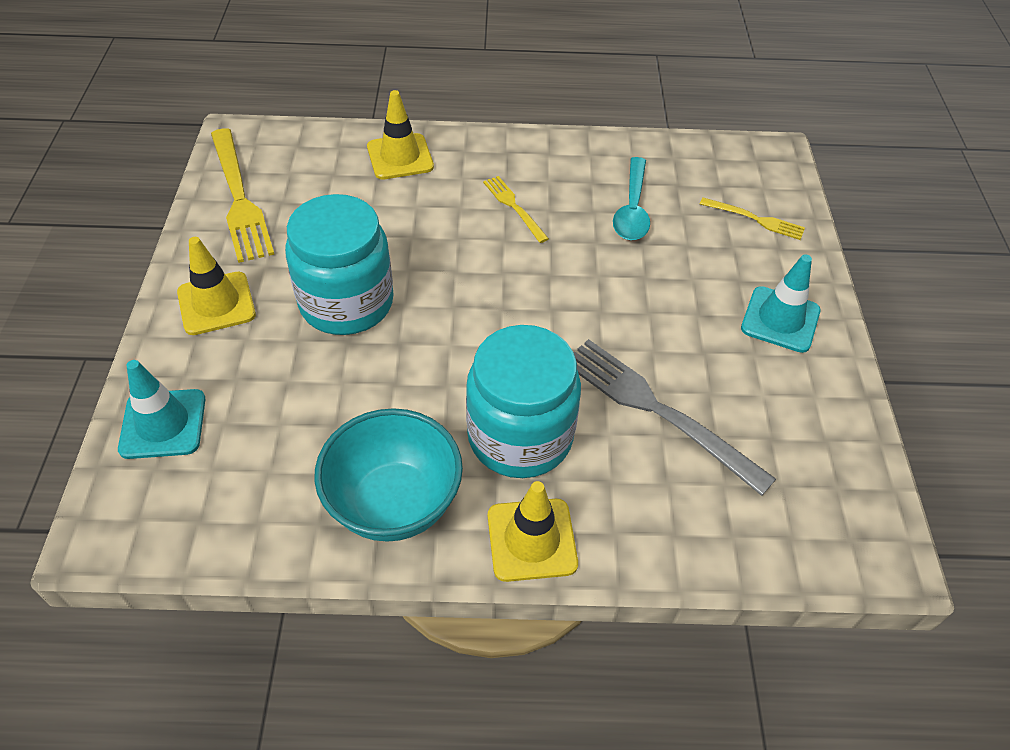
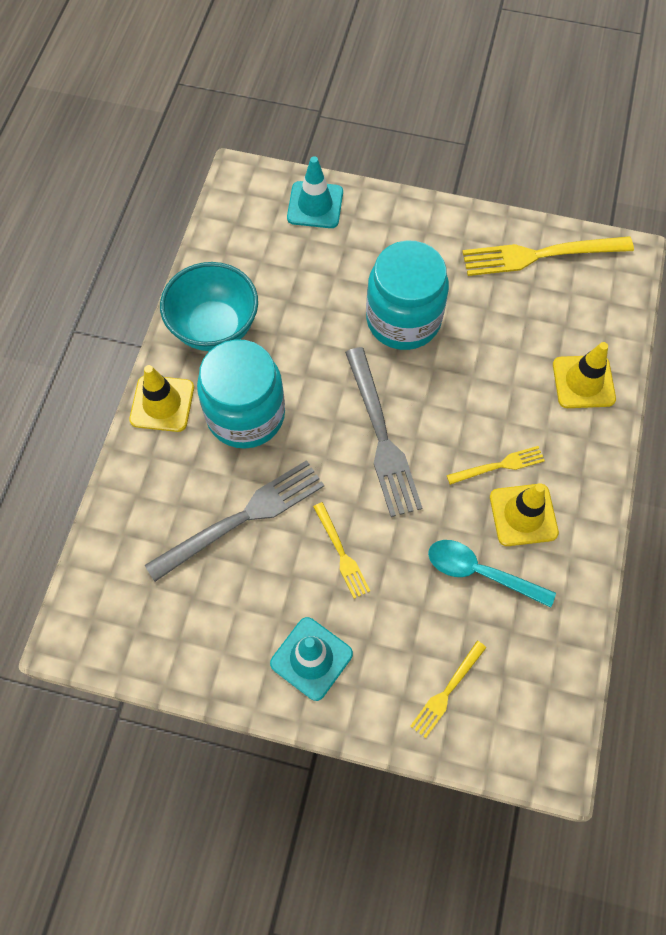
camera: 105 degrees right, 15 degrees up
(216, 303) = (420, 236): yellow traffic cone -> yellow traffic cone (523, 515)
(510, 301) = (381, 437): none -> grey fork
(659, 314) = (341, 553): none -> yellow fork

